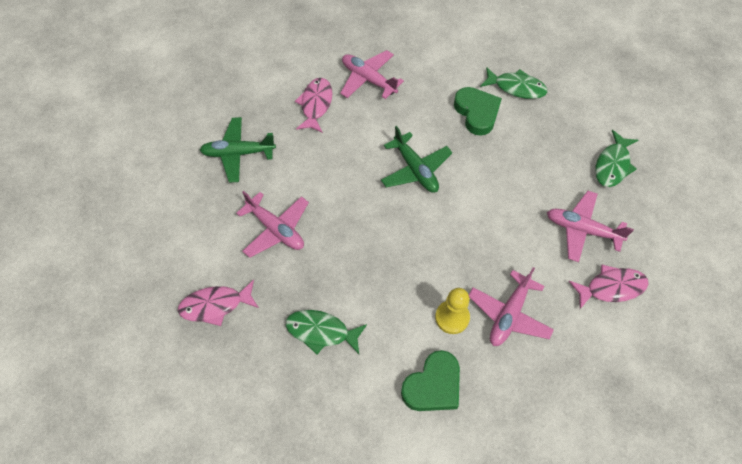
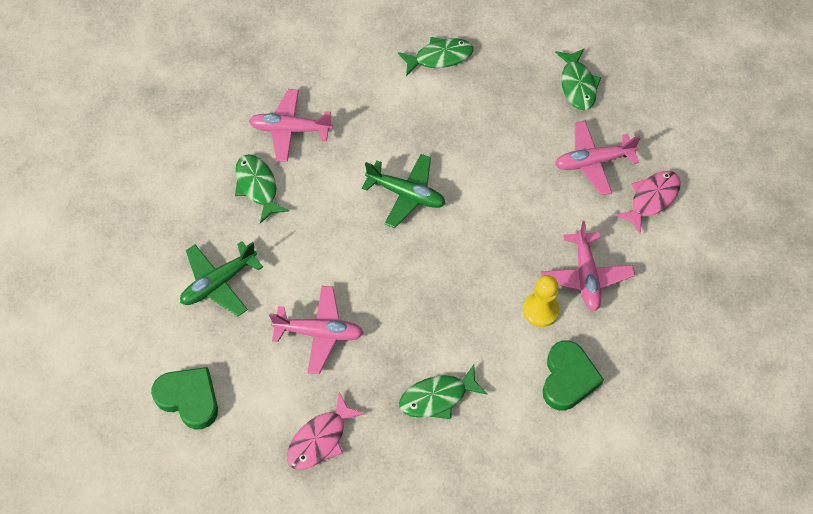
camera: 35 degrees left, 0 degrees up
(316, 104) = (257, 186): pink fish -> green fish
(477, 113) = (421, 104): green heart -> green heart (189, 399)

